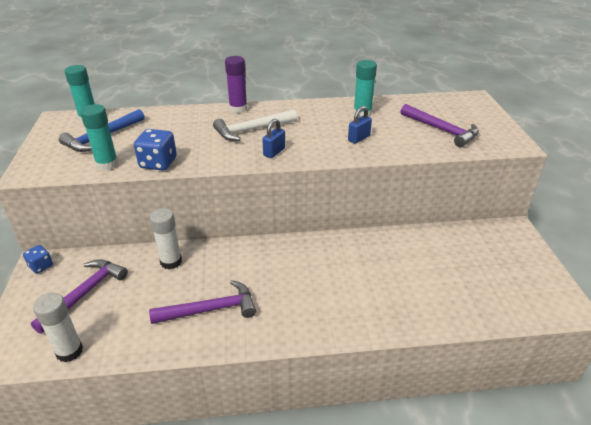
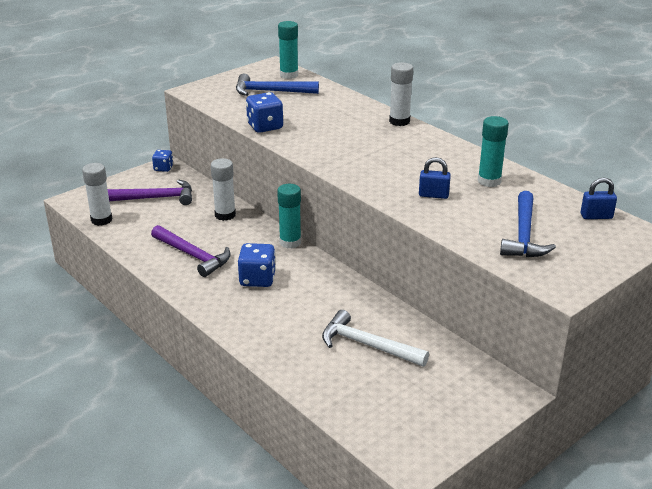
camera: 55 degrees right, 5 degrees down
(107, 164) = (238, 110): turquoise glue stick -> turquoise glue stick (290, 242)
(238, 108) = (399, 121): purple glue stick -> white glue stick
(251, 130) = (371, 141): white hammer -> white hammer (367, 345)
(274, 152) = (348, 164): blue padlock -> blue padlock (596, 216)
(287, 285) = (257, 279): none -> blue dice
(441, 130) = (523, 235): purple hammer -> blue hammer

